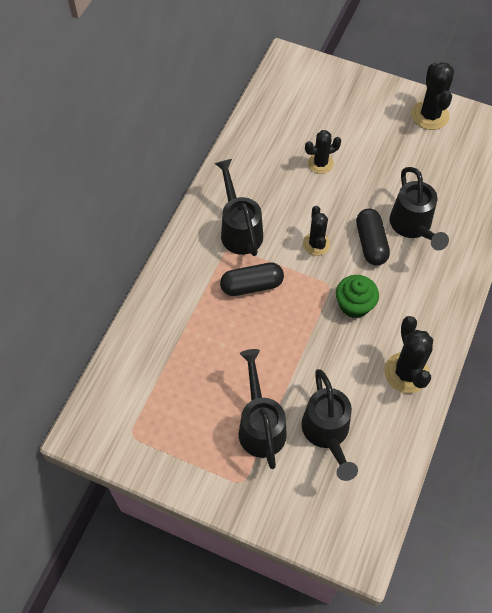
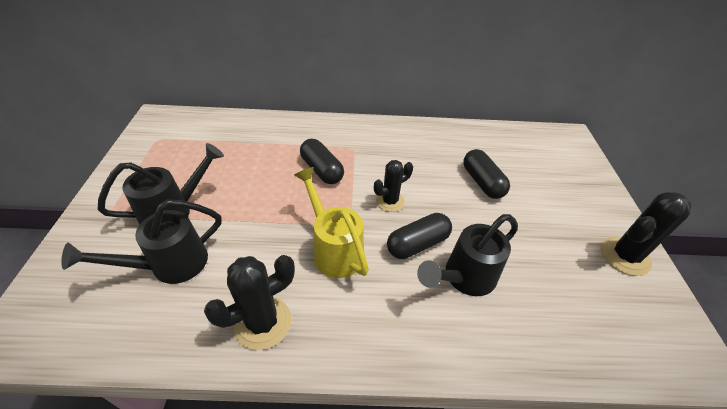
camera: 65 degrees right, 15 degrees down
(239, 230) = (374, 149): black watering can -> none
(320, 163) = (482, 182): black cactus -> black capsule
(354, 305) = (334, 249): green cupcake -> yellow watering can

